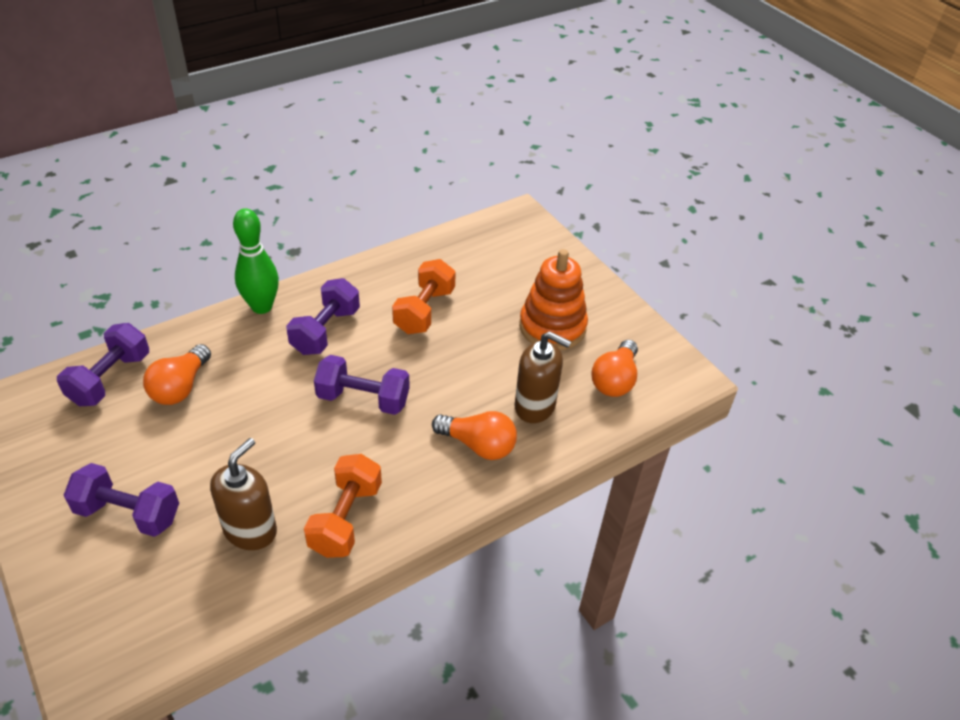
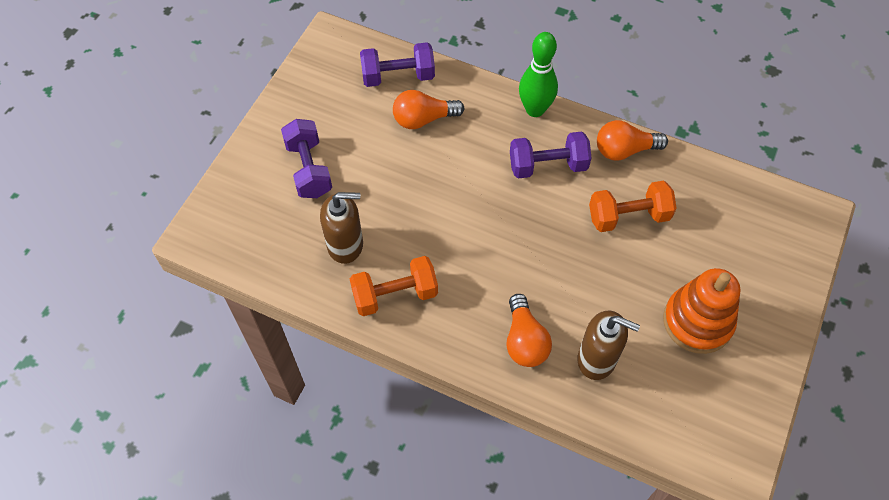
camera: 60 degrees right, 15 degrees up
(363, 399) = (504, 235): purple dumbbell -> none
(535, 406) = (597, 359): brown soap dispenser -> brown soap dispenser turned 60 degrees counterclockwise
(614, 380) = (679, 406): orange light bulb -> orange light bulb (624, 150)

